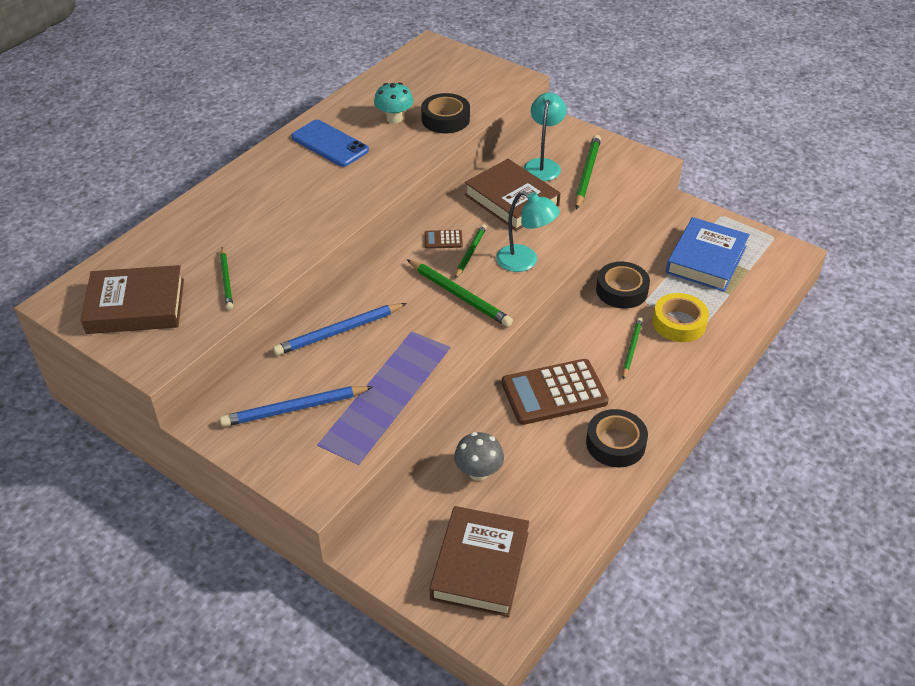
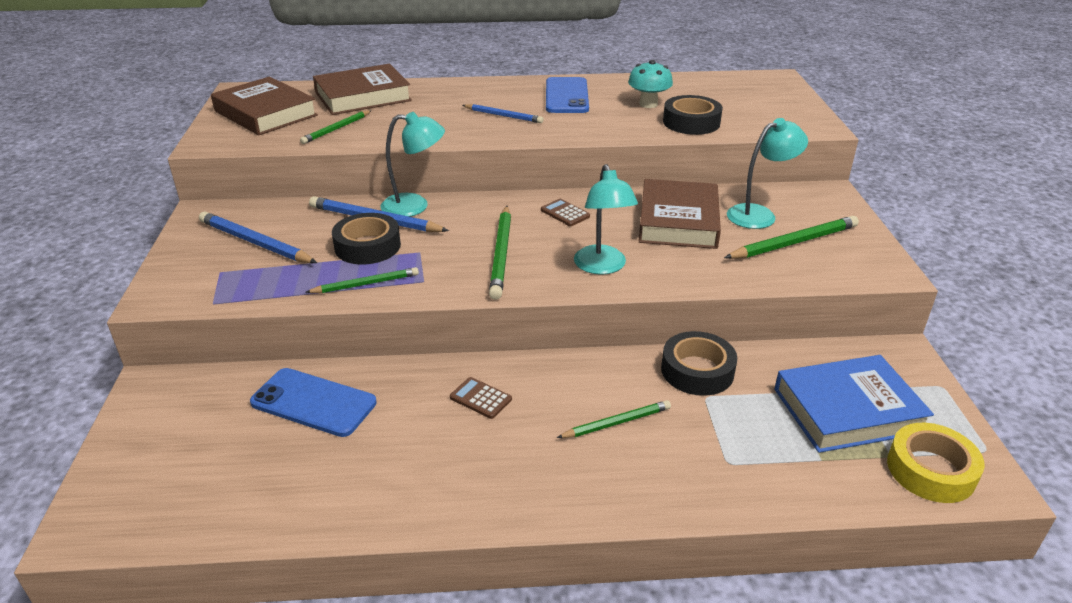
camera: 50 degrees right, 10 degrees down
(321, 189) = (503, 116): none -> blue pencil
(344, 302) = (415, 206): none -> turquoise lamp
(470, 252) = (569, 233): green pencil -> green pencil (366, 284)
(478, 472) = (313, 402): grey mushroom -> blue phone
(480, 565) = (180, 467): brown book -> brown book (363, 96)
(554, 392) = (480, 398): brown calculator -> brown calculator, size x0.44
(615, 443) = (452, 483): black tape -> black tape (367, 246)
(679, 323) = (709, 440): yellow tape -> yellow tape (930, 470)

